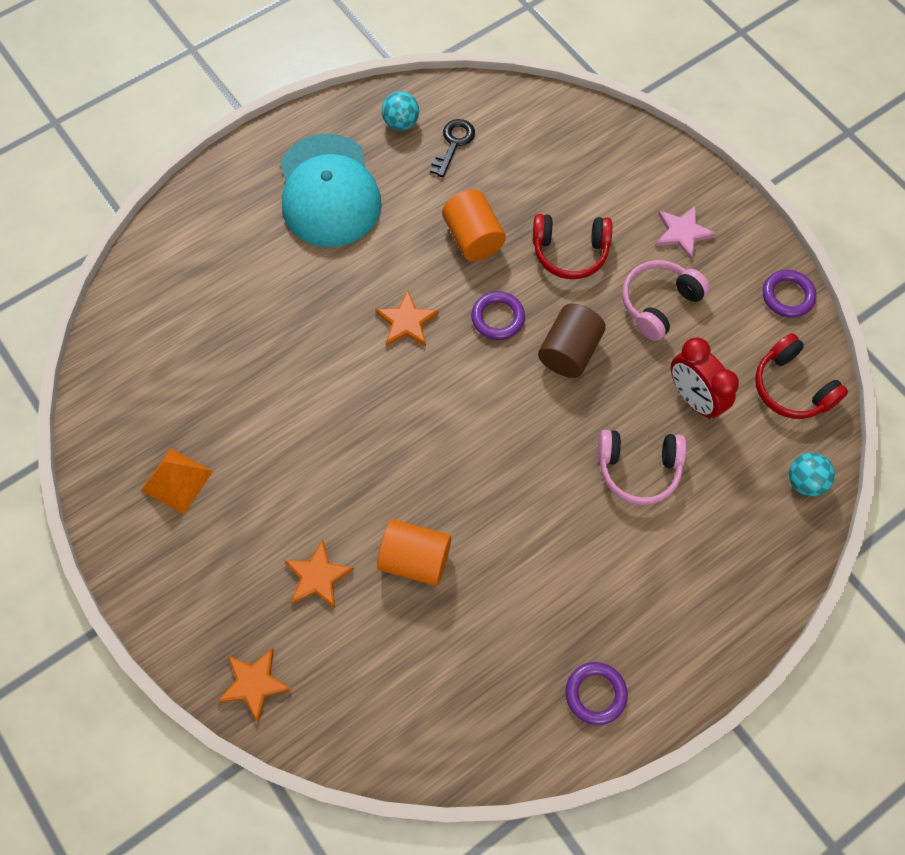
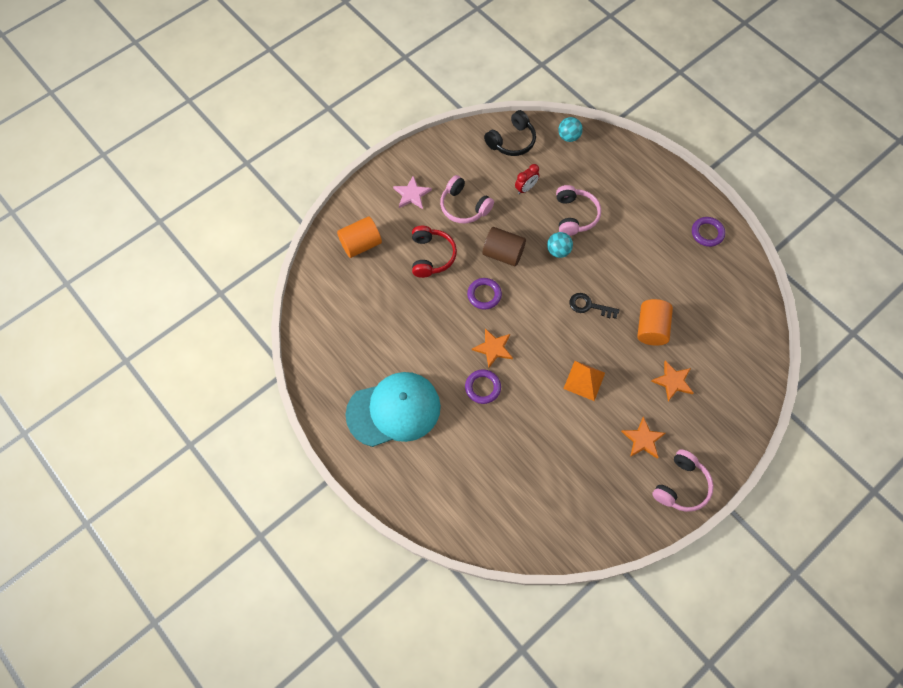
camera: 95 degrees left, 0 degrees up
(147, 557) = (681, 486): none -> pink headphones
(177, 480) = (627, 477): orange pyramid -> orange pyramid (584, 380)
(254, 684) = (743, 408): orange star -> orange star (643, 439)
(401, 123) = (332, 368): turquoise ball -> turquoise ball (558, 251)
(453, 144) = (349, 331): black key -> black key (589, 306)
(473, 238) = (425, 313): orange cylinder -> orange cylinder (361, 244)
(693, 398) = (526, 188): red clock -> red clock, size x0.63
(787, 296) = (451, 141): purple ring -> purple ring (482, 387)
(791, 387) = (512, 141): red headphones -> black headphones

